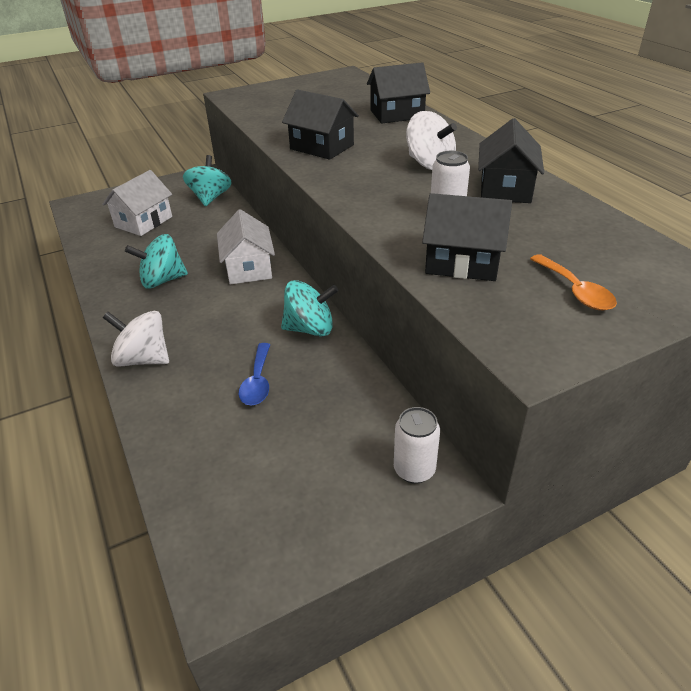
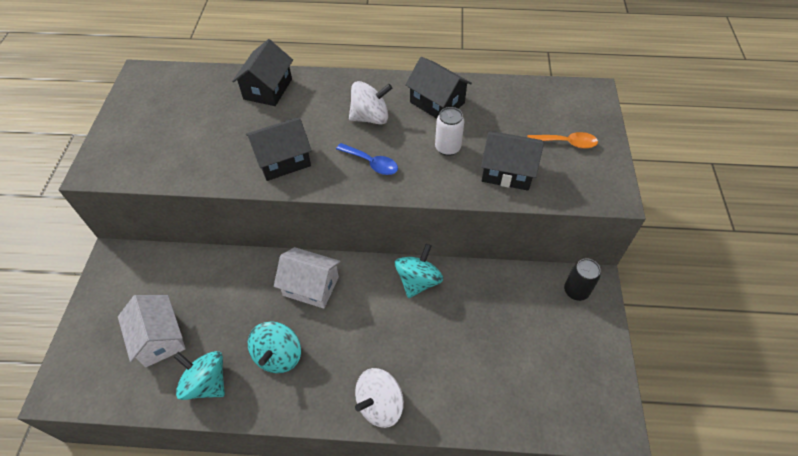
camera: 60 degrees left, 15 degrees up
(210, 198) = (166, 268): turquoise spinning top -> turquoise spinning top (206, 383)
(257, 382) = (454, 337): blue spoon -> blue spoon (371, 163)
(414, 470) = (576, 291): white can -> black can
(462, 262) = (507, 171): black house -> black house turned 60 degrees clockwise

